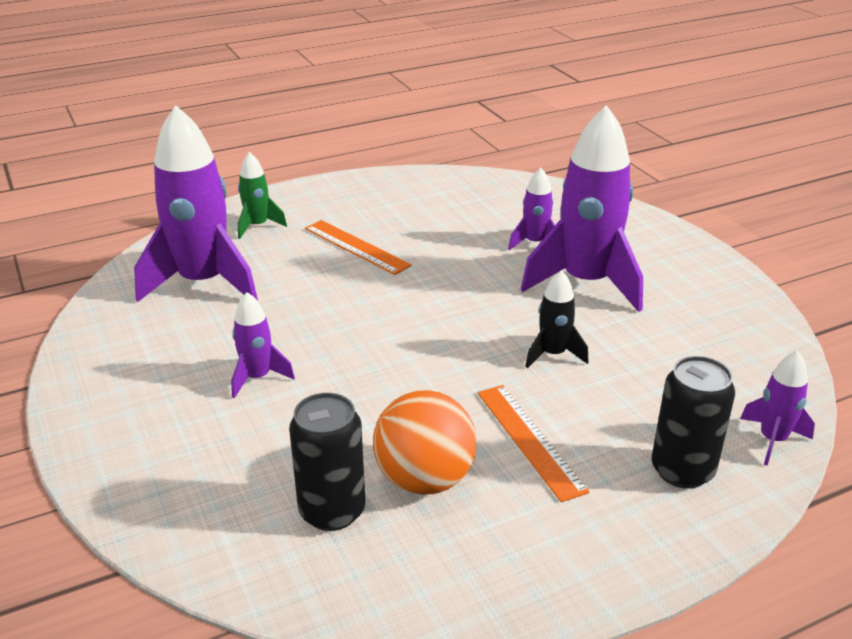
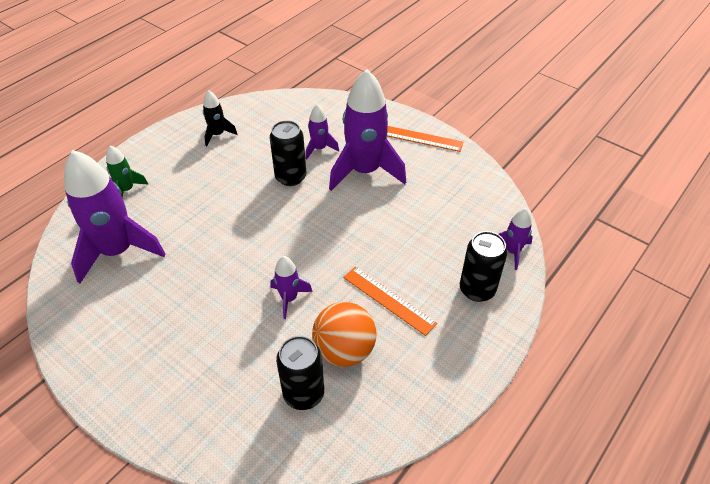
camera: 25 degrees left, 15 degrees up
(257, 378) = (202, 315): purple rocket -> purple rocket (289, 298)
(356, 247) = (206, 187): orange ruler -> orange ruler (420, 138)
(474, 263) = (290, 177): none -> black can
(553, 354) = (372, 233): black rocket -> black rocket (218, 134)

